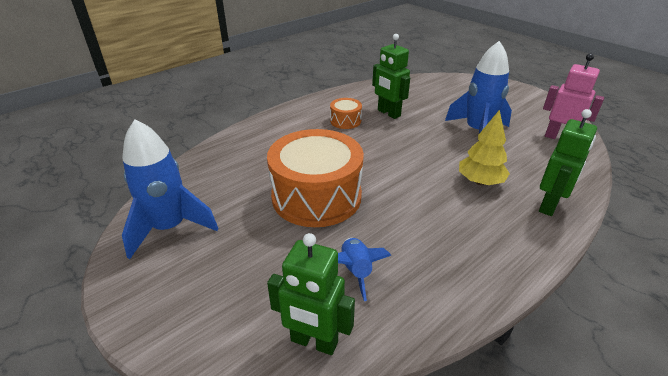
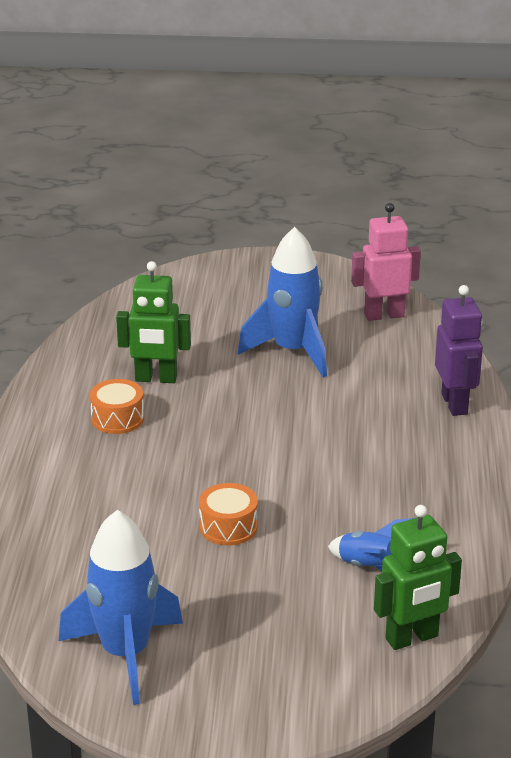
camera: 45 degrees left, 5 degrees down
(316, 196) = (228, 527): orange drum -> orange drum, size x0.45
(480, 182) = (367, 414): yellow tree -> none
(549, 205) = (455, 404): green robot -> purple robot

